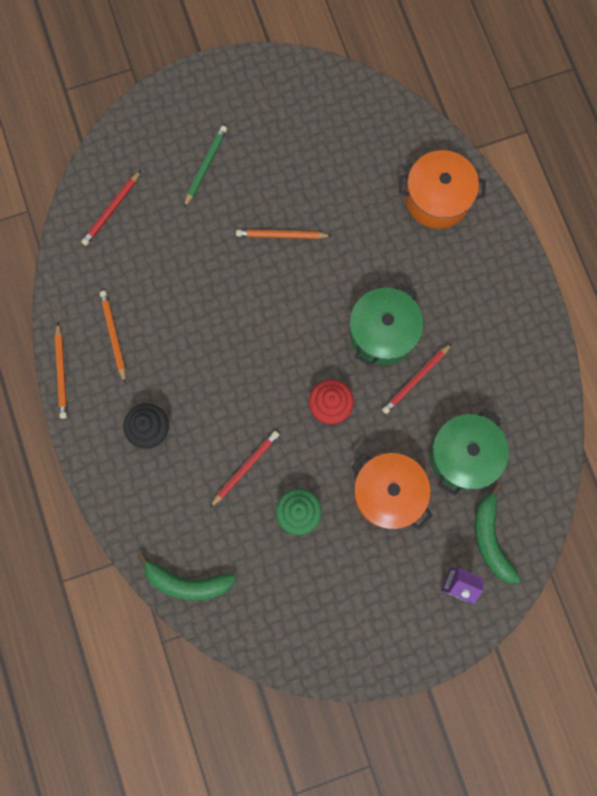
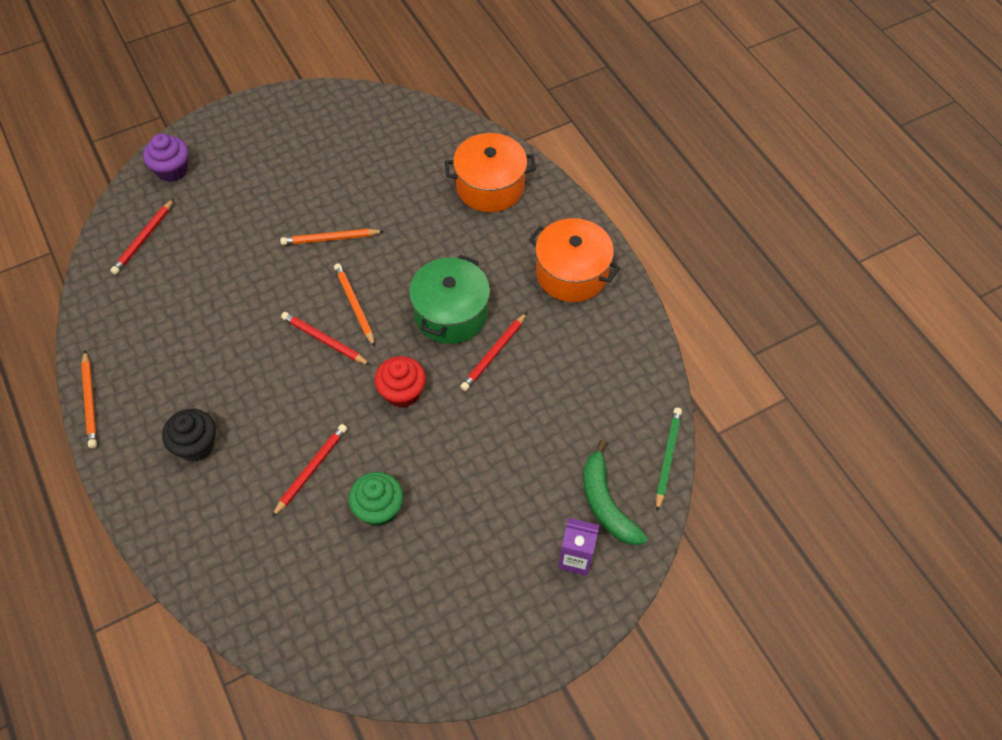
camera: 10 degrees left, 20 degrees down
(113, 335) = (150, 356): orange pencil -> orange pencil (354, 305)
(140, 135) = (172, 170): none -> purple cupcake
(187, 582) = (251, 607): green banana -> none
(205, 166) = (243, 188): green pencil -> green pencil (667, 458)
(267, 343) = (324, 340): none -> red pencil
(388, 493) = (480, 472): orange pot -> orange pot (571, 273)
(463, 455) = (559, 421): green pot -> none

